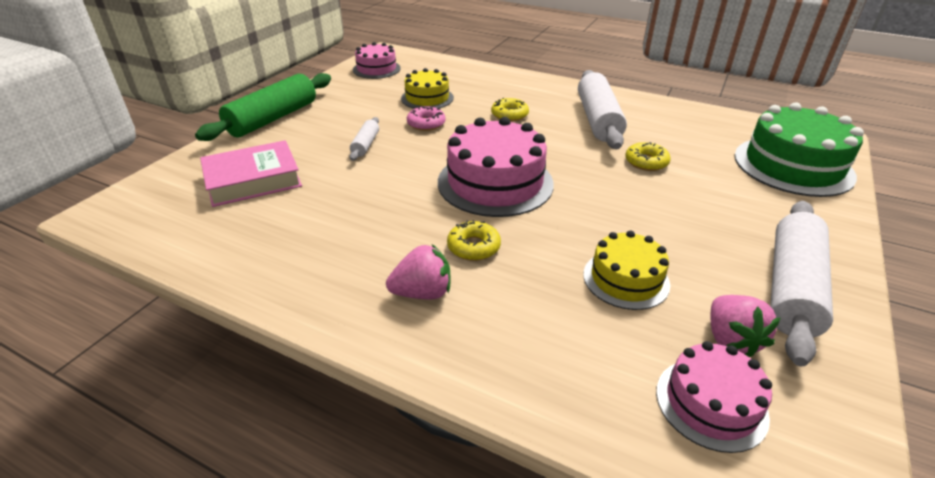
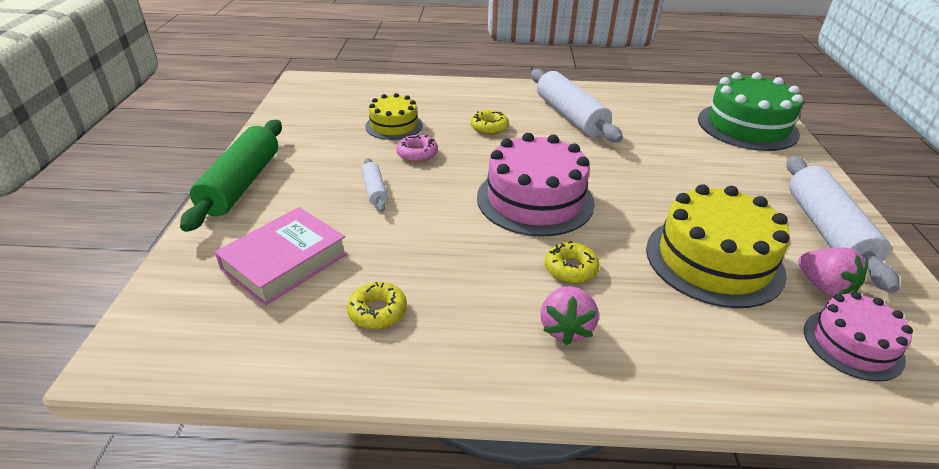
camera: 25 degrees left, 0 degrees up
(376, 69) = (310, 103): pink cake -> none
(422, 293) = (565, 328): pink strawberry -> pink strawberry turned 135 degrees clockwise
(626, 279) = (713, 260): yellow cake -> yellow cake, size x1.71
(646, 162) = (642, 148): yellow donut -> yellow donut (378, 311)

